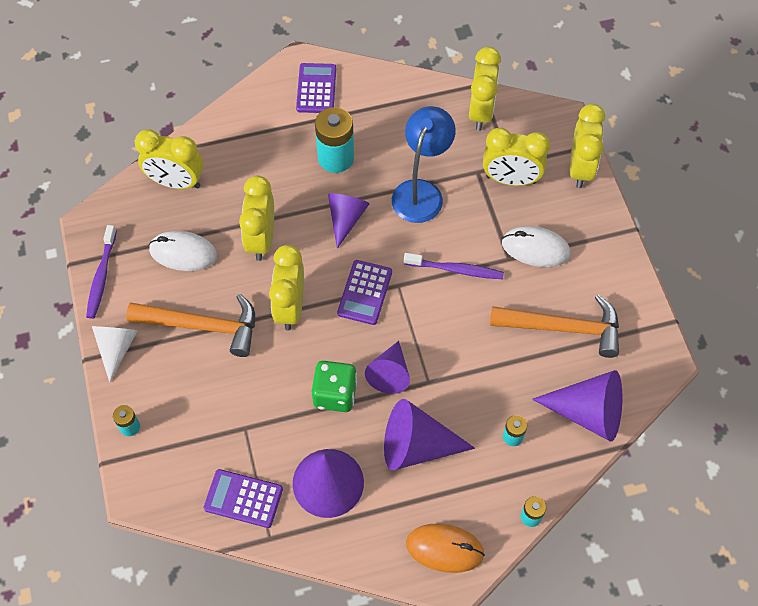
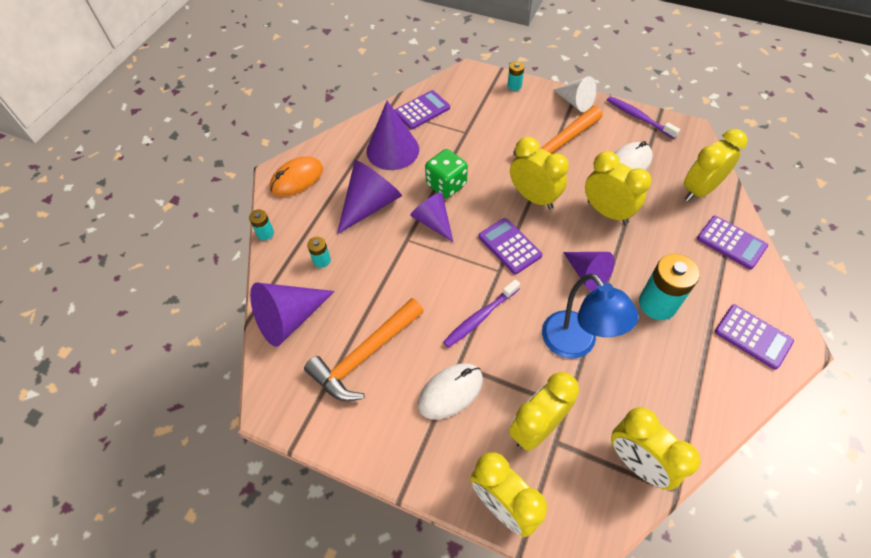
camera: 130 degrees right, 5 degrees down
(226, 136) = (731, 242): none -> purple calculator

